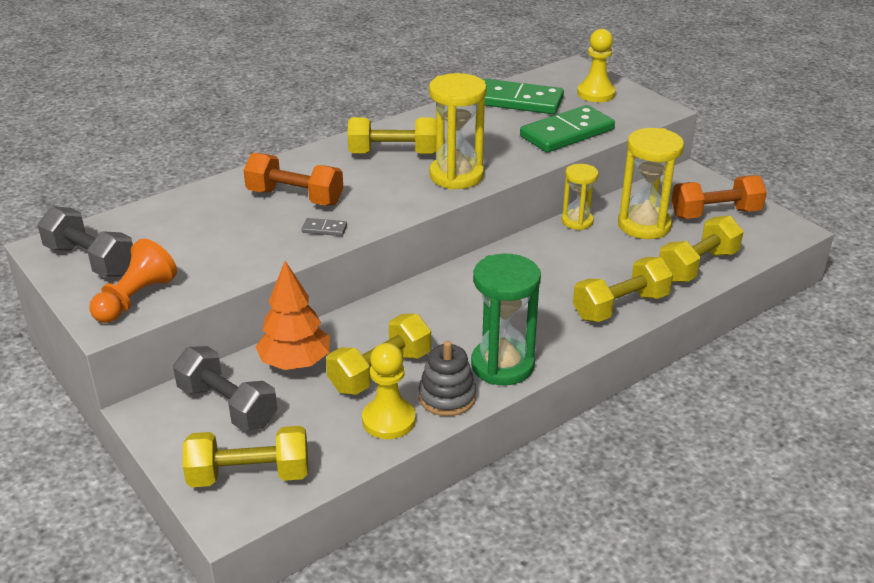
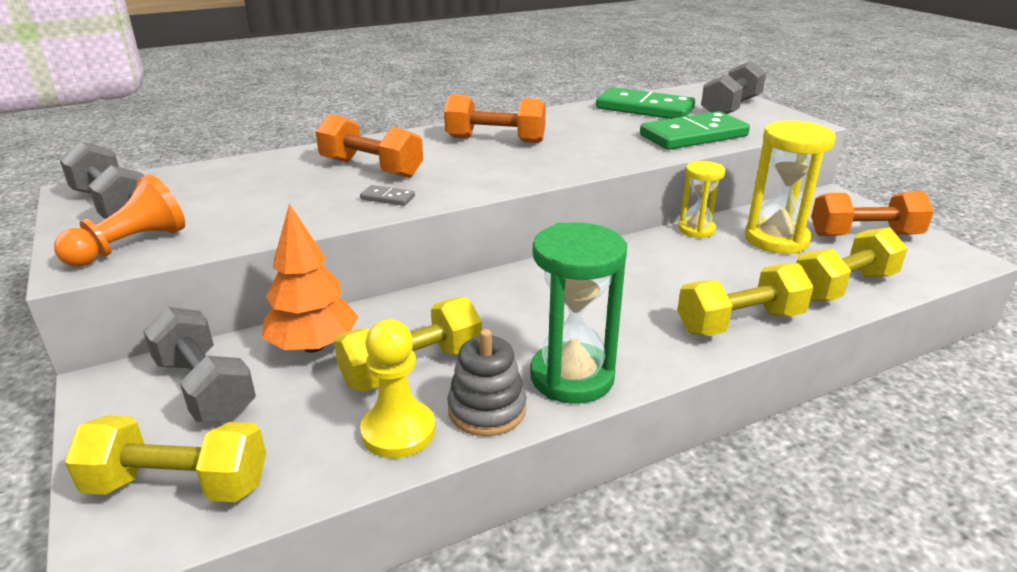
camera: 10 degrees right, 5 degrees down
(393, 153) = (495, 140): yellow dumbbell -> orange dumbbell
(456, 176) = (558, 162): yellow hourglass -> none
(596, 93) = (731, 108): yellow pawn -> grey dumbbell

